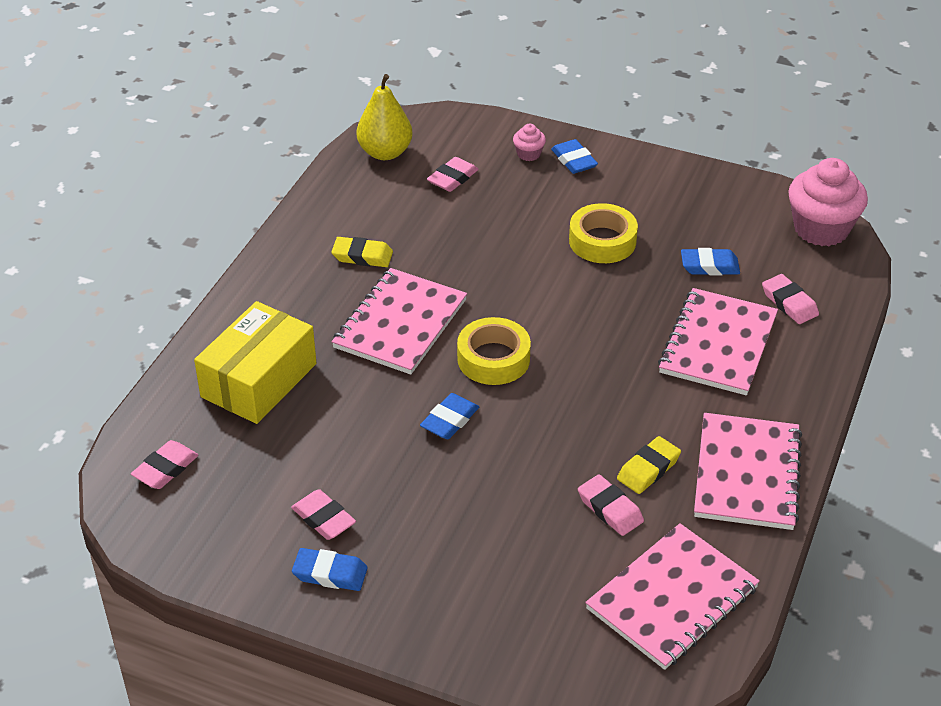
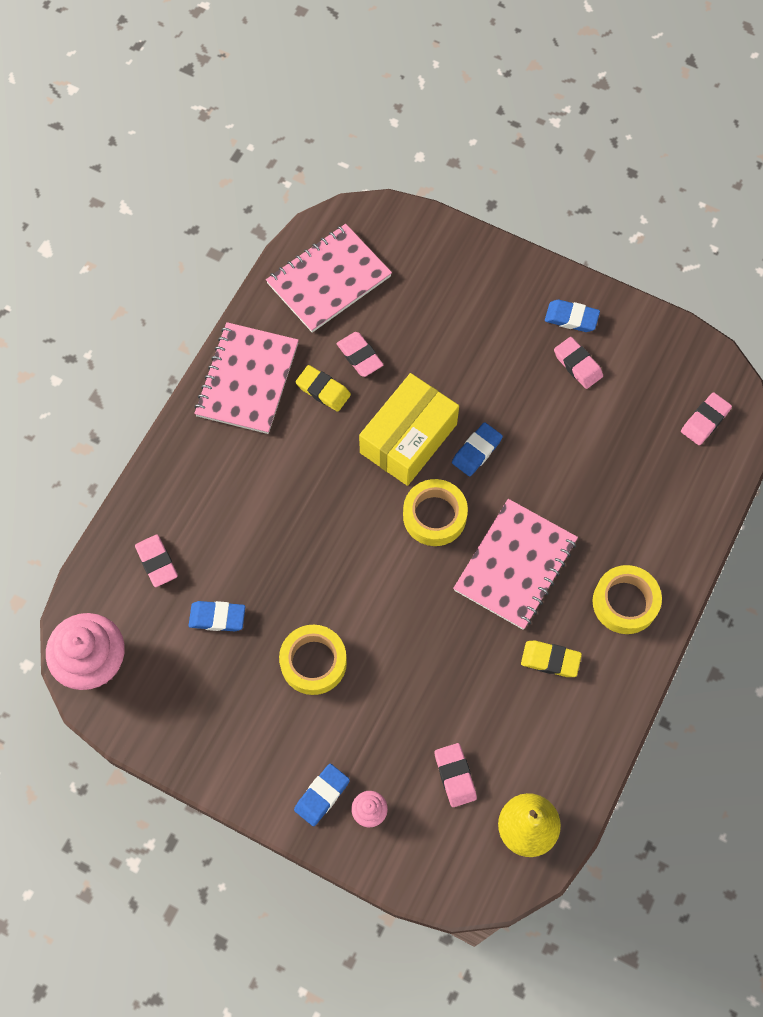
camera: 175 degrees left, 25 degrees up
(259, 380) = (638, 508): yellow box -> yellow box (408, 438)
(282, 302) = (625, 602): none -> yellow tape
(452, 178) = (455, 776): pink eraser -> pink eraser turned 60 degrees counterclockwise
(574, 160) = (322, 795): blue eraser -> blue eraser turned 60 degrees clockwise
(648, 469) = (323, 390): yellow eraser -> yellow eraser turned 75 degrees clockwise
(718, 344) = (235, 517): pink notebook -> none

